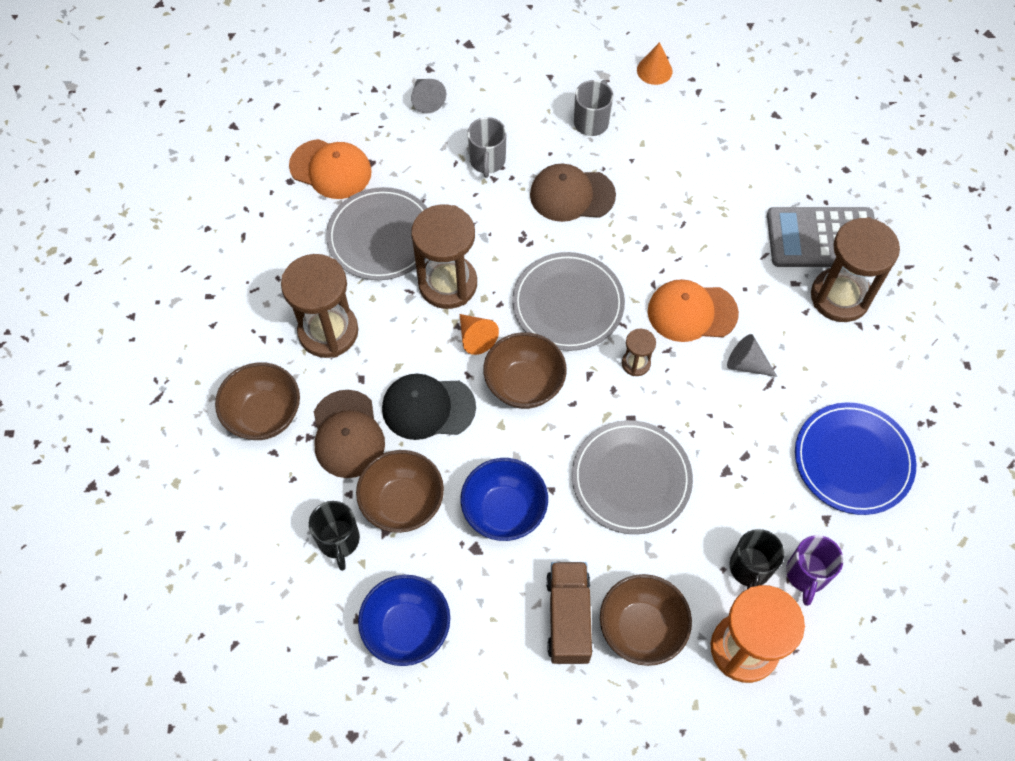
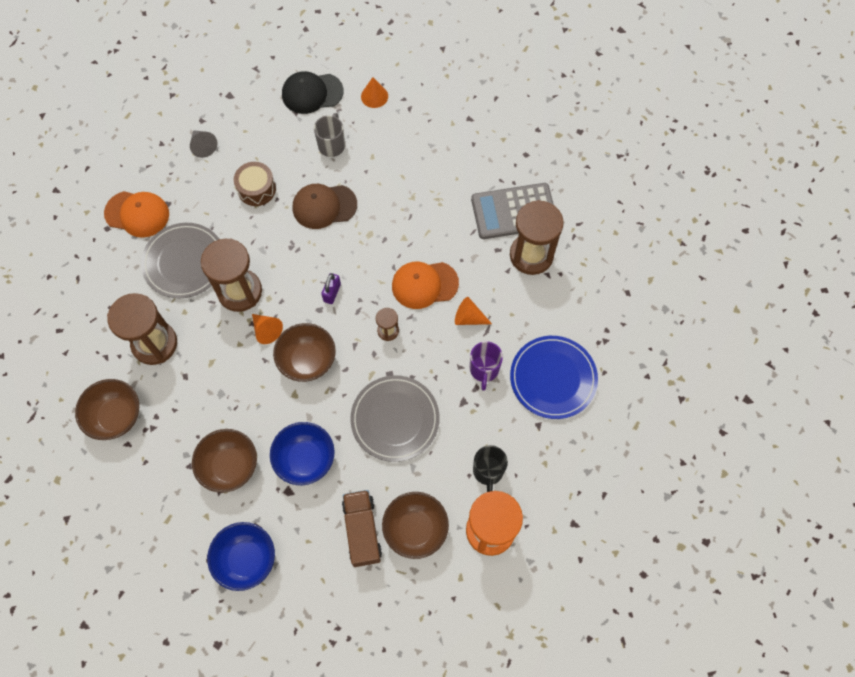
camera: 10 degrees left, 5 degrees up
(339, 540) = (186, 503): black mug -> none
(347, 434) = (181, 421): brown cap -> none
(428, 407) = (238, 390): black cap -> black cap (312, 93)
(487, 161) = (256, 189): grey mug -> brown drum
(568, 304) = (332, 293): grey plate -> purple padlock
(746, 364) = (469, 318): grey cone -> orange cone
(806, 574) = (528, 469): purple mug -> purple mug (484, 369)

